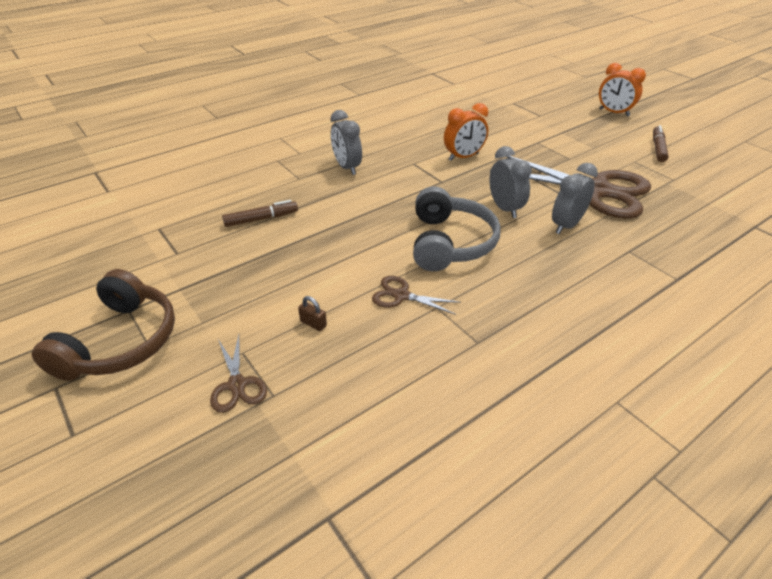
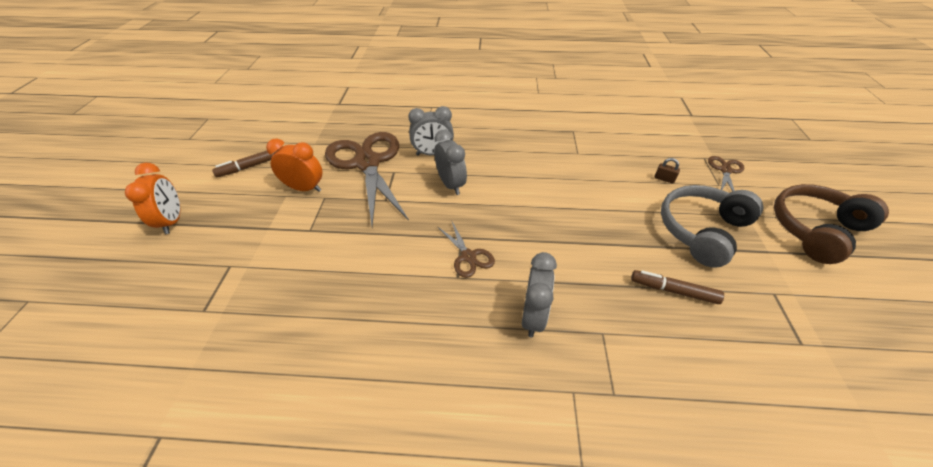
camera: 140 degrees left, 5 degrees up
(313, 323) = (664, 179): brown padlock -> brown padlock turned 45 degrees counterclockwise
(401, 295) = (594, 168): brown scissors -> brown scissors (468, 256)
(450, 243) = (524, 182): grey headphones -> grey headphones (701, 230)
(463, 157) = (401, 254): orange clock -> orange clock (304, 188)
(505, 208) = (451, 185): grey clock -> grey clock turned 135 degrees clockwise

